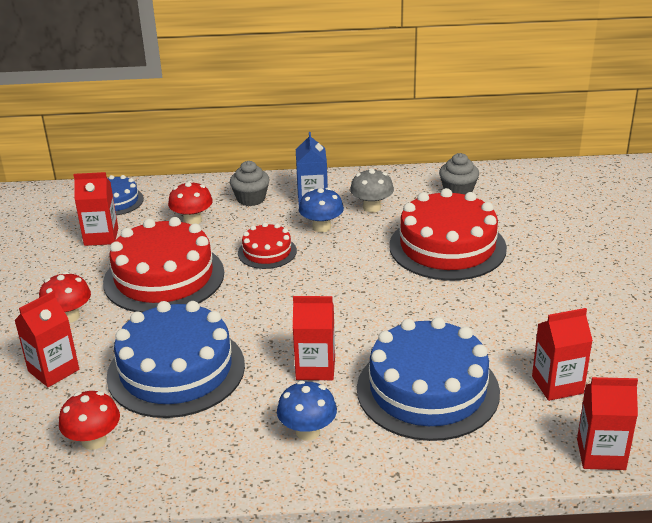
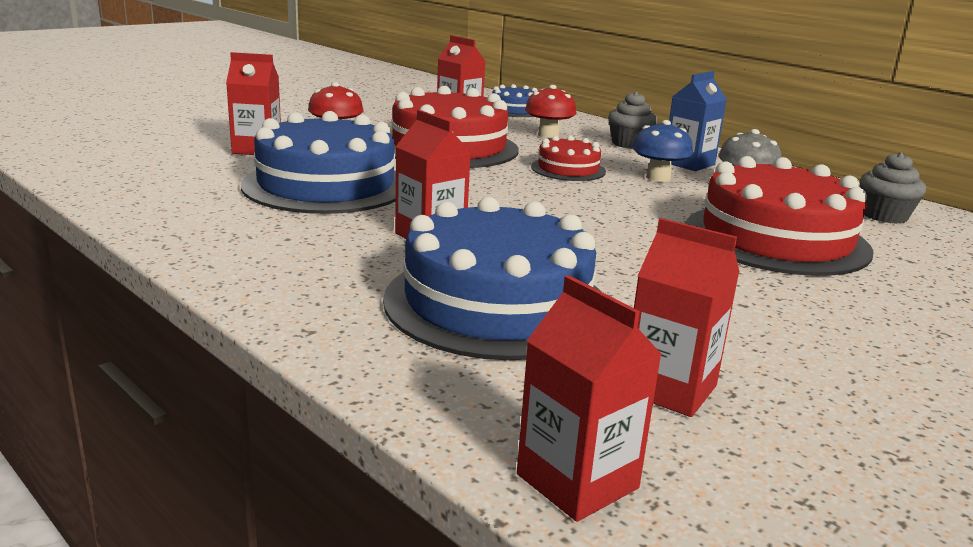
camera: 45 degrees right, 10 degrees down
(94, 441) = (180, 185): red mushroom -> none
(307, 431) = (318, 262): blue mushroom -> none

